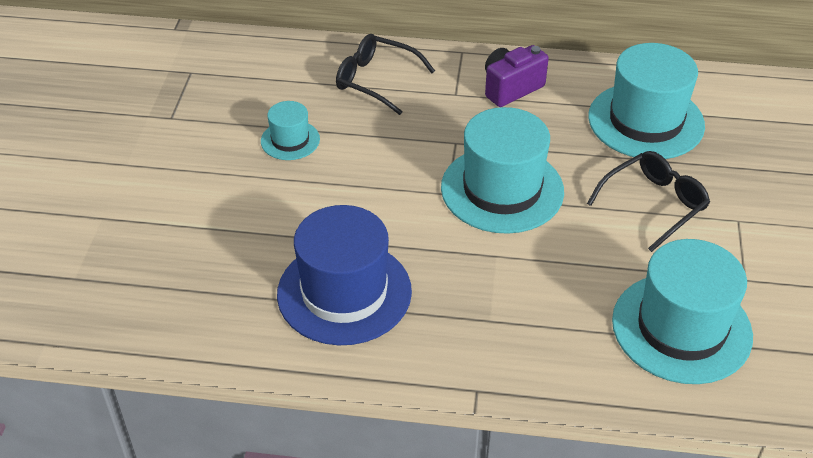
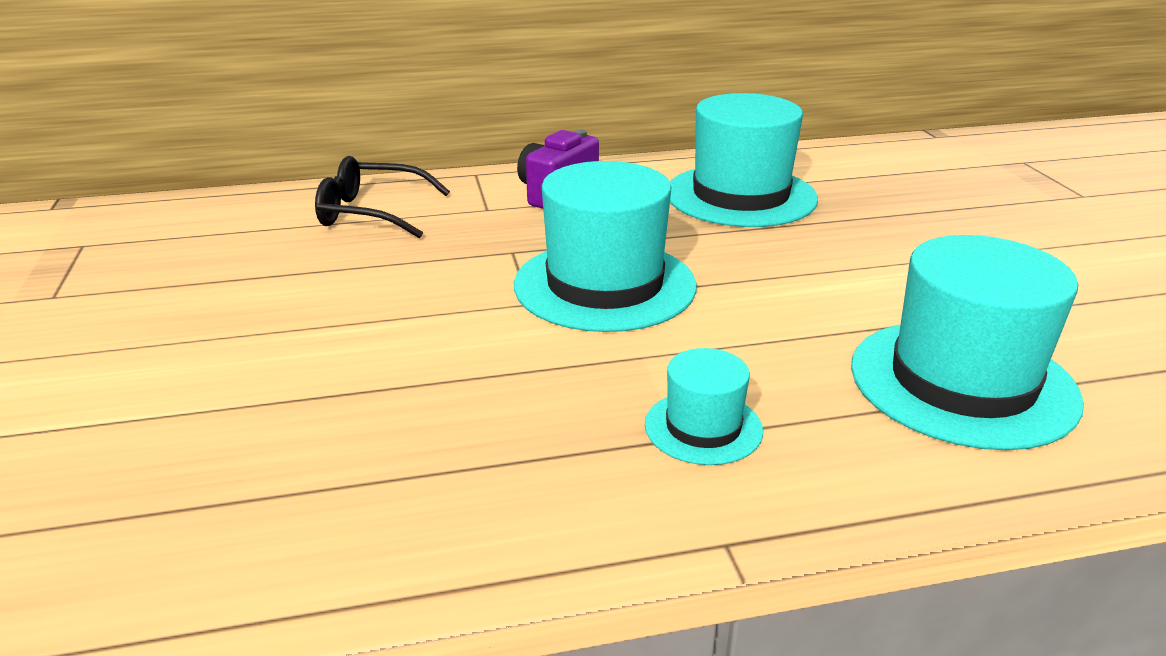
camera: 20 degrees left, 15 degrees down
(290, 140) = (262, 288): turquoise hat -> turquoise hat (703, 427)
(344, 292) = (420, 454): blue hat -> none
(654, 204) = (813, 264): black glasses -> none

